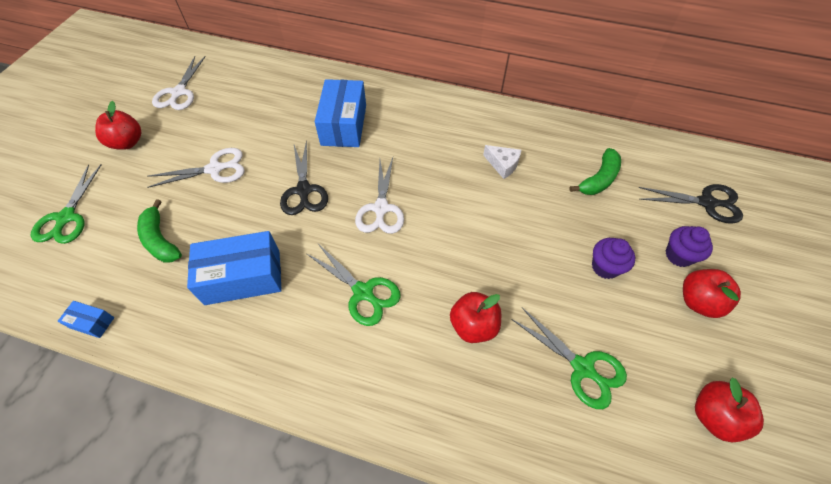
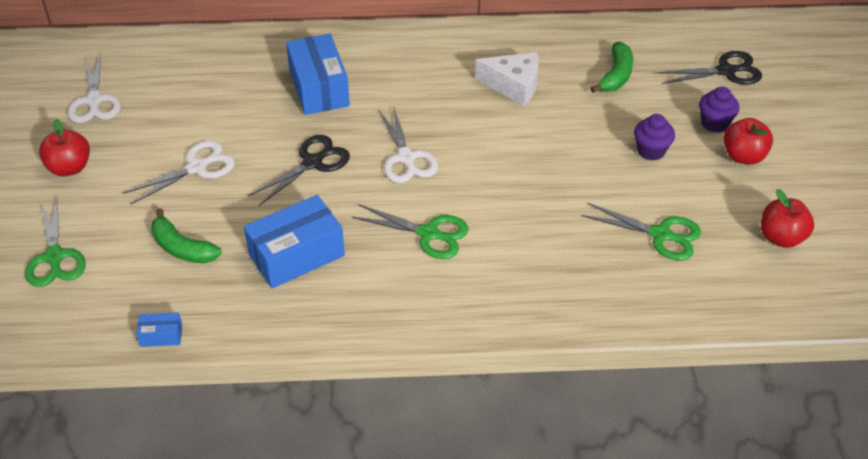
camera: 20 degrees left, 10 degrees down
(304, 191) = (312, 162): black scissors -> black scissors turned 105 degrees counterclockwise
(473, 326) = (549, 231): red apple -> none
(503, 165) = (513, 86): white cheese -> white cheese, size x1.55

